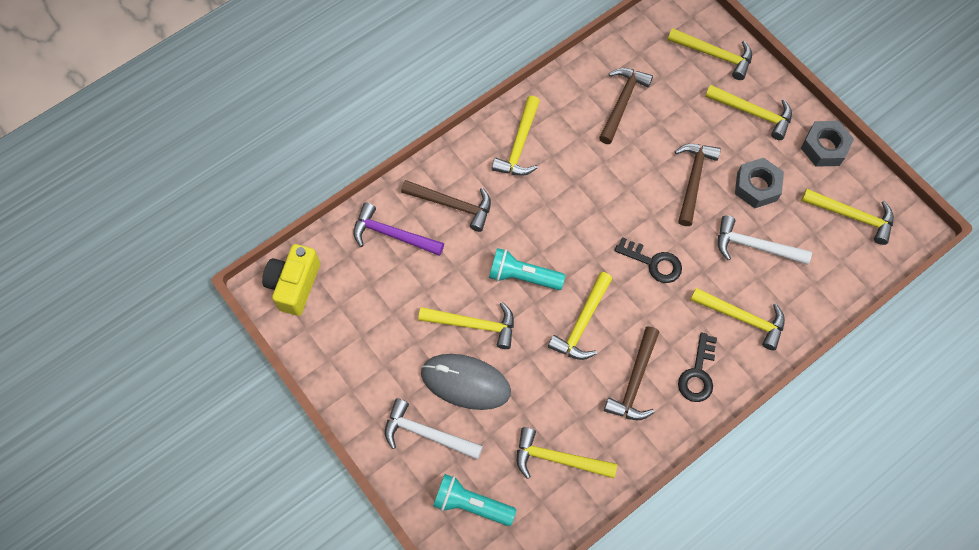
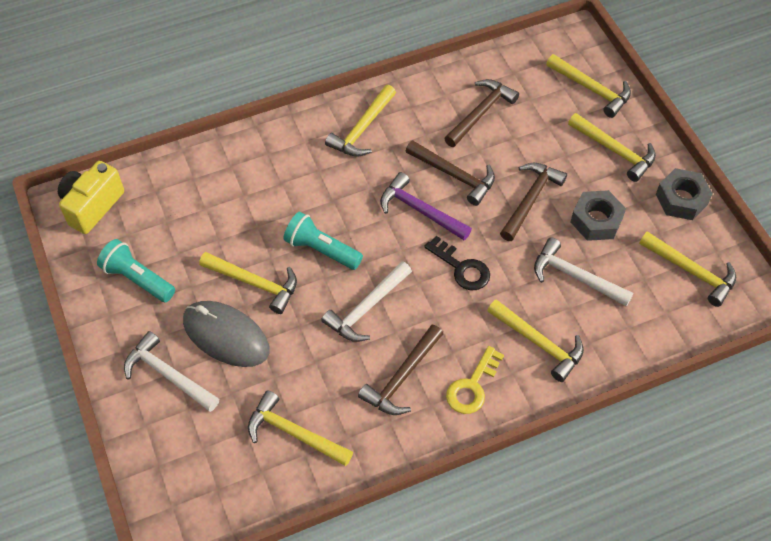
camera: 15 degrees right, 10 degrees down
(392, 235) = (205, 182): purple hammer -> purple hammer (420, 210)
(452, 205) = (275, 168): brown hammer -> brown hammer (454, 175)
(471, 504) = (187, 454): turquoise flashlight -> turquoise flashlight (138, 279)
(582, 323) = (366, 308): yellow hammer -> white hammer
(698, 374) = (472, 386): black key -> yellow key

